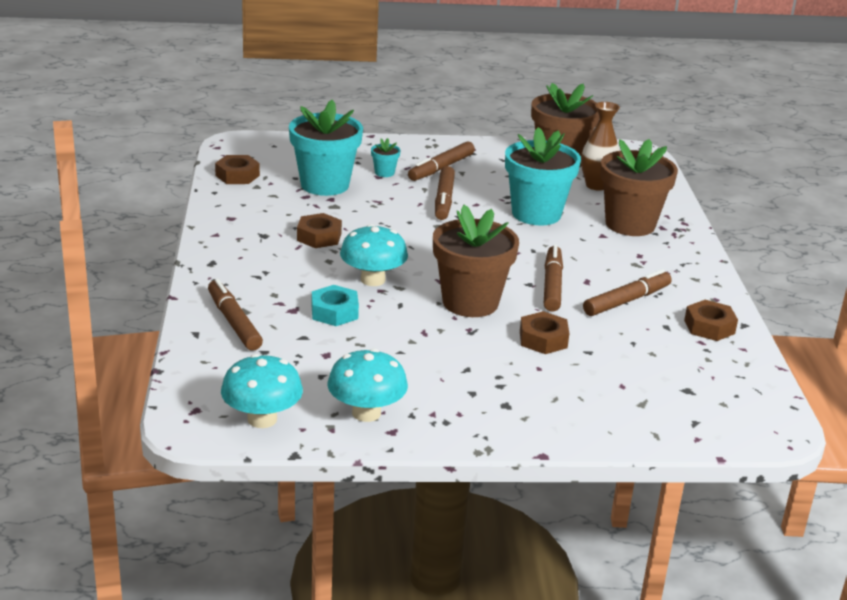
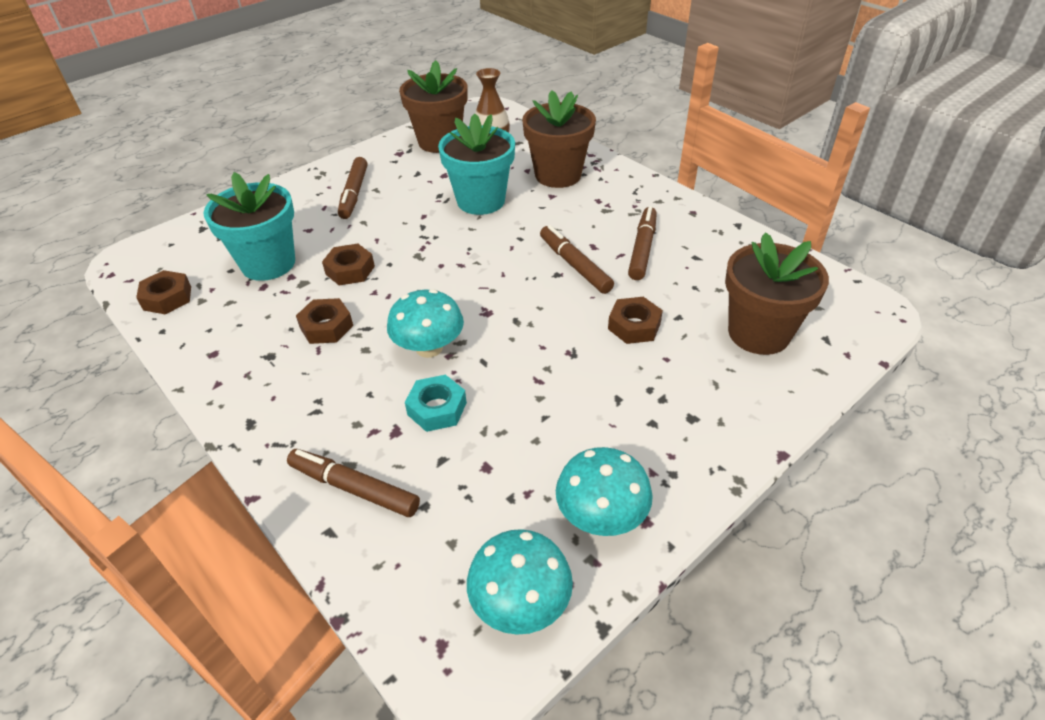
camera: 35 degrees left, 15 degrees up
(384, 173) = (310, 222): turquoise flower pot -> none
(444, 200) = (392, 225): brown marker -> none
(470, 302) = (536, 322): brown flower pot -> brown flower pot (758, 333)
(709, 327) = (721, 240): brown nut -> brown nut (350, 270)

